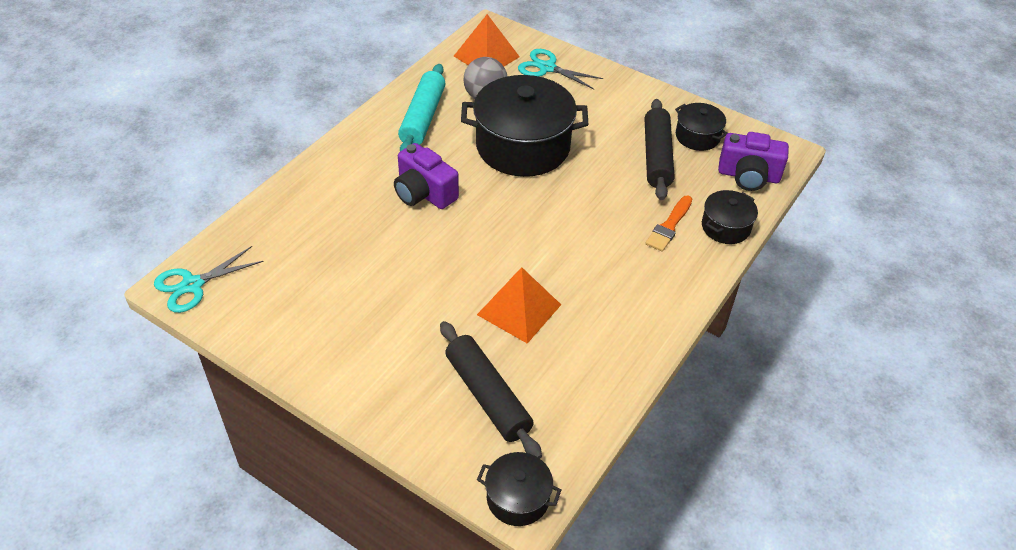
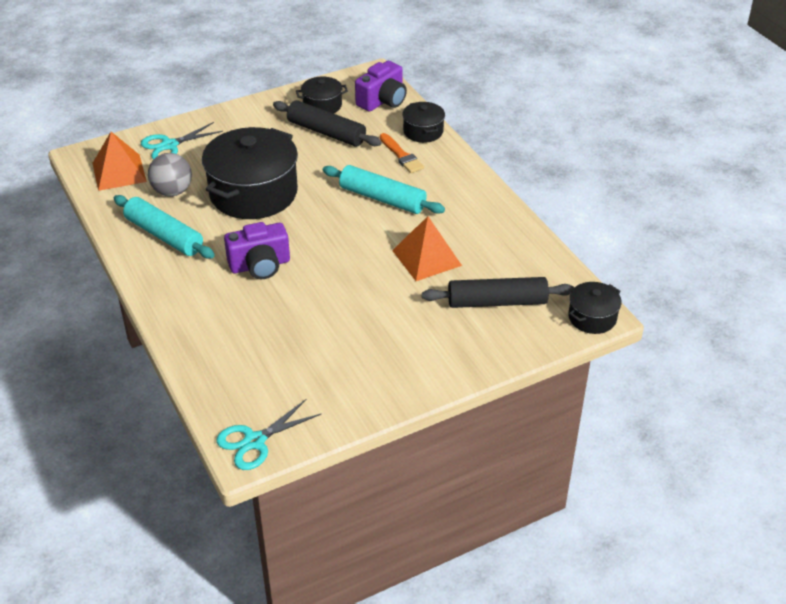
camera: 60 degrees left, 5 degrees down
(192, 285) = (254, 441): turquoise scissors -> turquoise scissors turned 60 degrees clockwise
(587, 238) = (382, 198): none -> turquoise rolling pin

